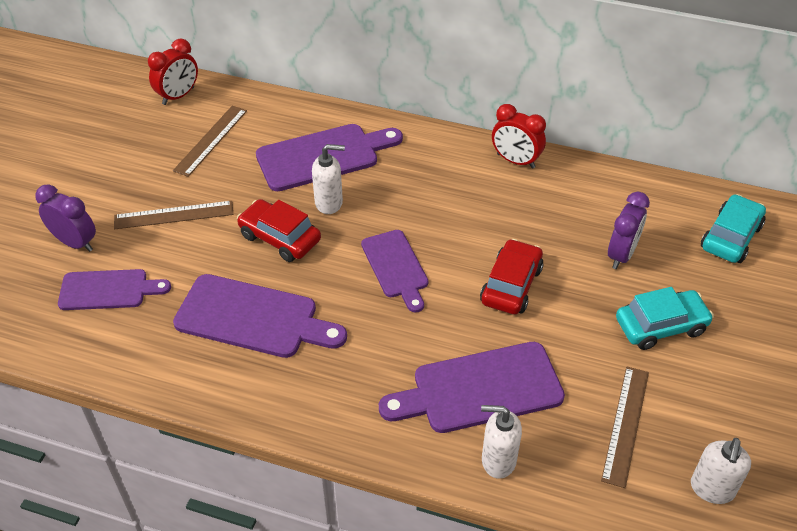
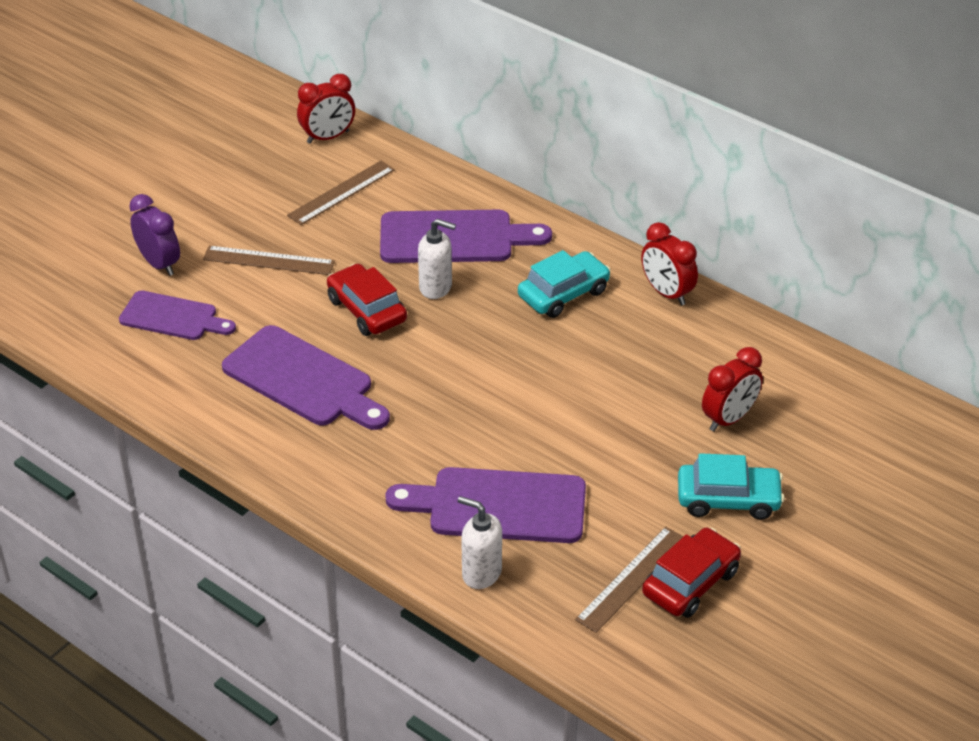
camera: 20 degrees right, 5 degrees down
(396, 267) = (474, 369): purple cutting board -> none
(511, 285) = (587, 418): red car -> red car (690, 582)
(621, 255) = (729, 419): purple clock -> red clock
(712, 489) = (686, 659): white soap dispenser -> none
(730, 237) = (868, 433): turquoise car -> turquoise car (563, 294)

